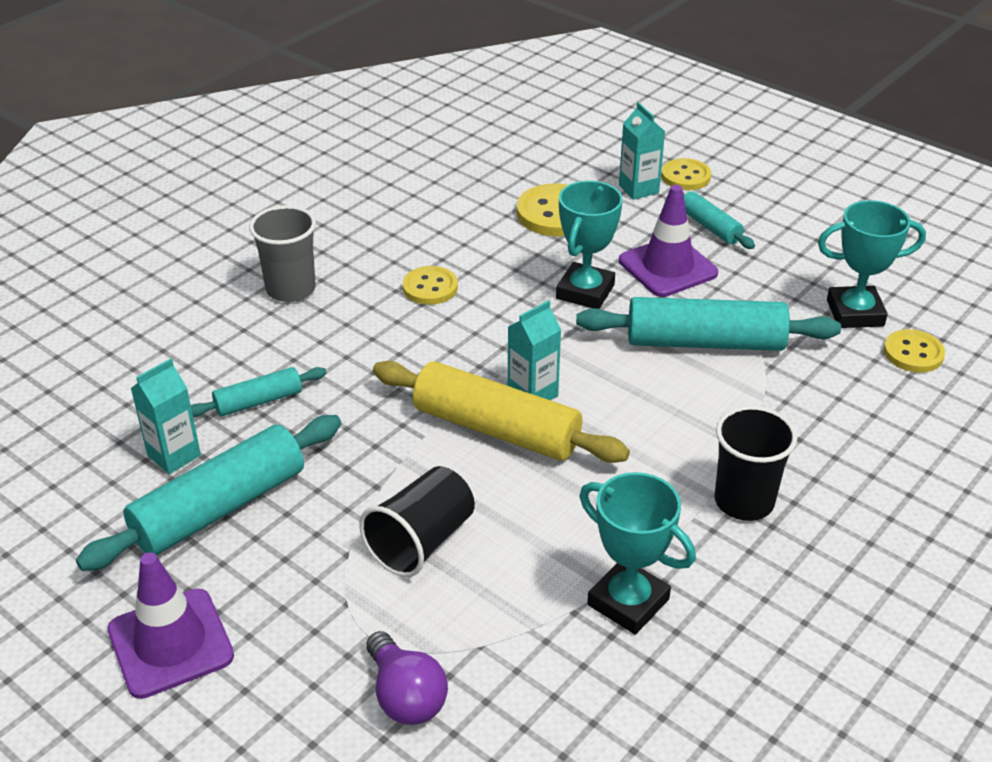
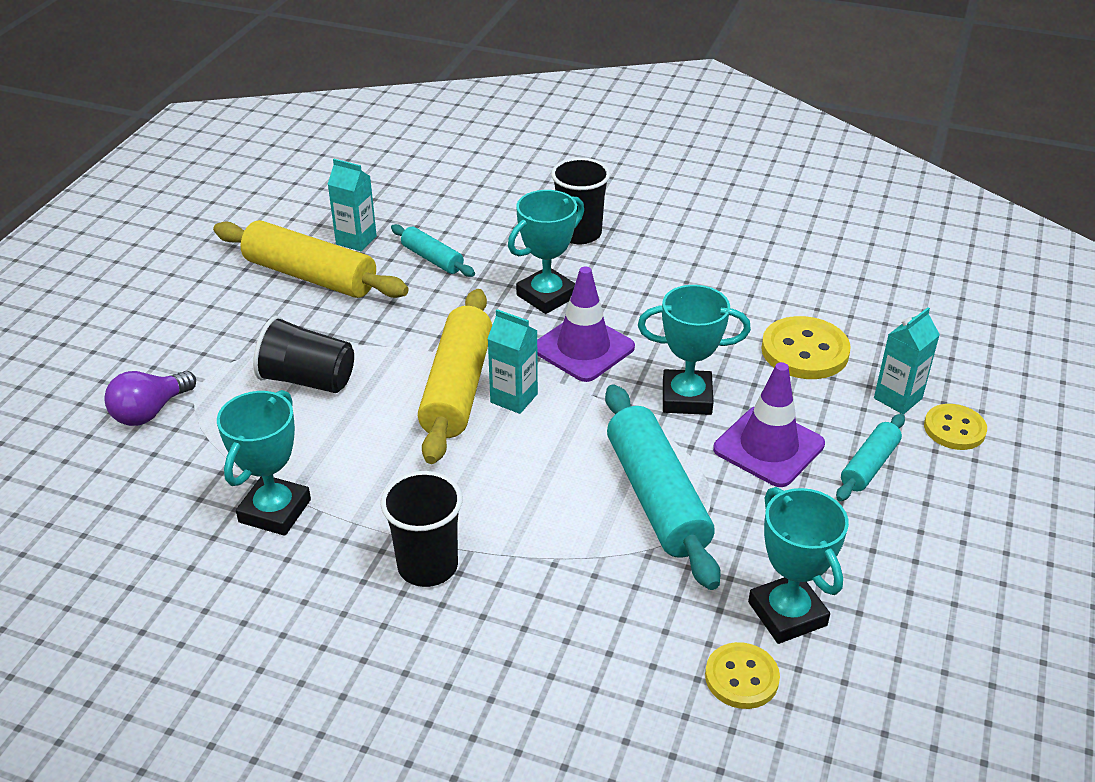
camera: 70 degrees right, 0 degrees up
(170, 643) = (177, 295): purple traffic cone -> purple traffic cone (583, 348)
(219, 507) = (310, 276): turquoise rolling pin -> yellow rolling pin
(291, 289) = (579, 234): grey cup -> black cup
(382, 336) = (546, 296): none -> turquoise trophy
(430, 287) = (630, 304): yellow button -> none

